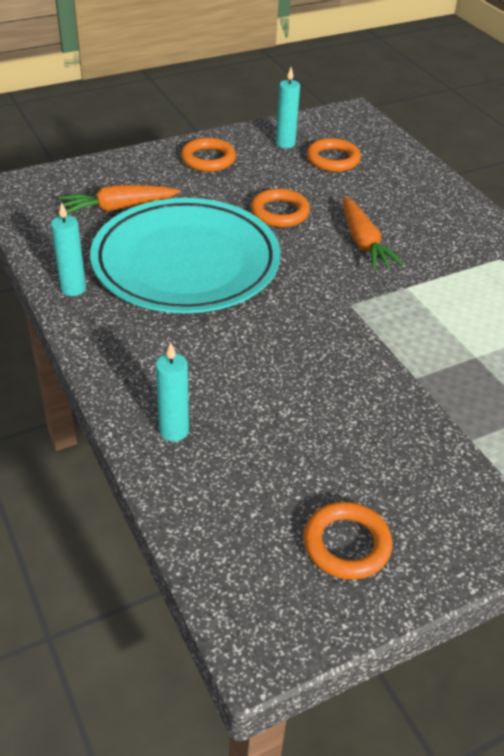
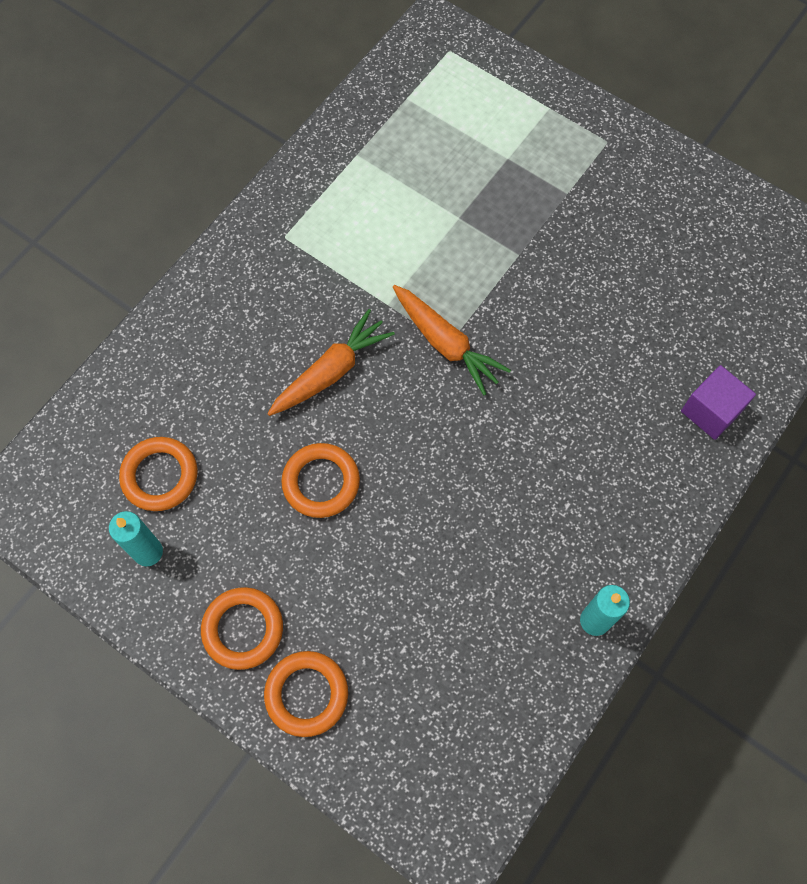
camera: 115 degrees left, 25 degrees up
(118, 208) = (419, 672): orange carrot -> orange carrot (446, 344)
(174, 431) = (711, 411): turquoise candle -> purple cube
(186, 262) = (478, 532): turquoise plate -> none
(346, 544) = (729, 241): orange ring -> orange ring (306, 694)

